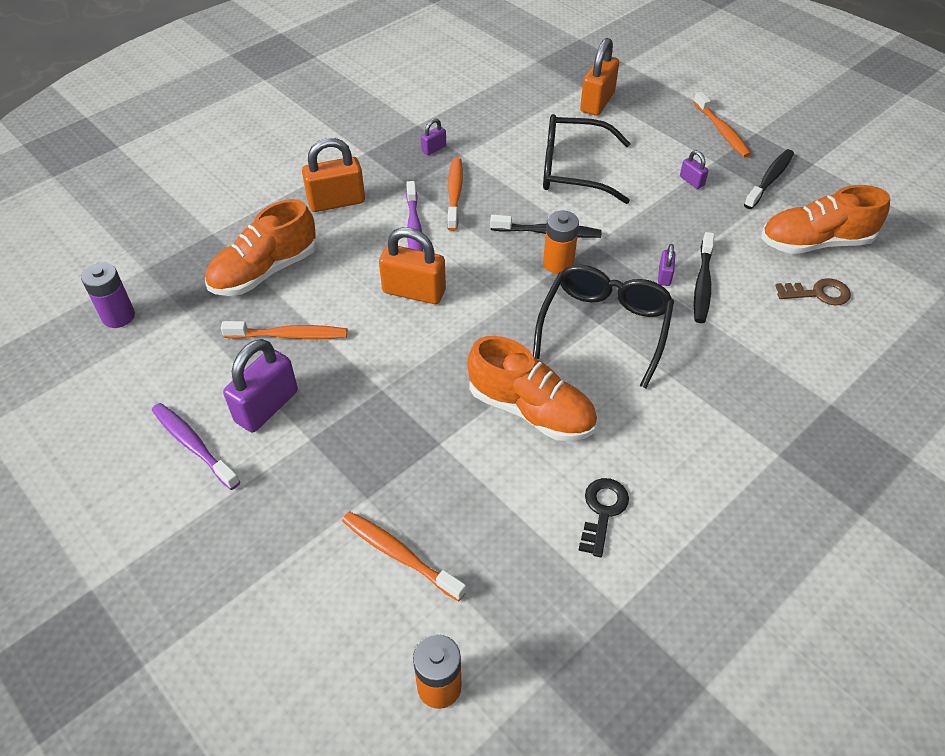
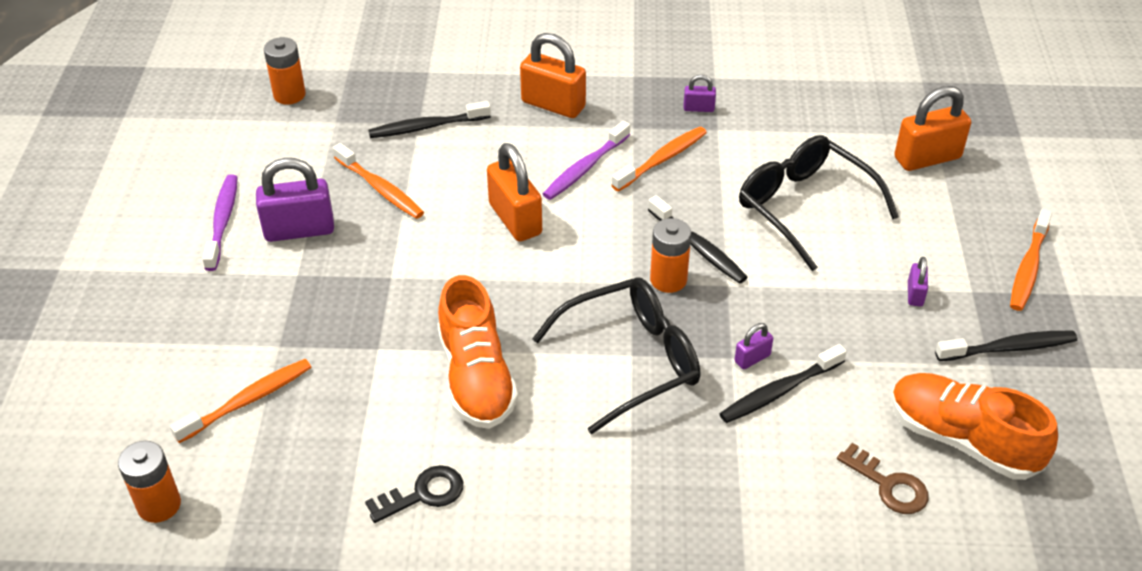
camera: 45 degrees right, 5 degrees down
(118, 316) = (289, 95): purple battery -> orange battery
(265, 271) = (426, 127): orange shoe -> black toothbrush
(399, 554) = (248, 400): orange toothbrush -> orange toothbrush turned 60 degrees clockwise

